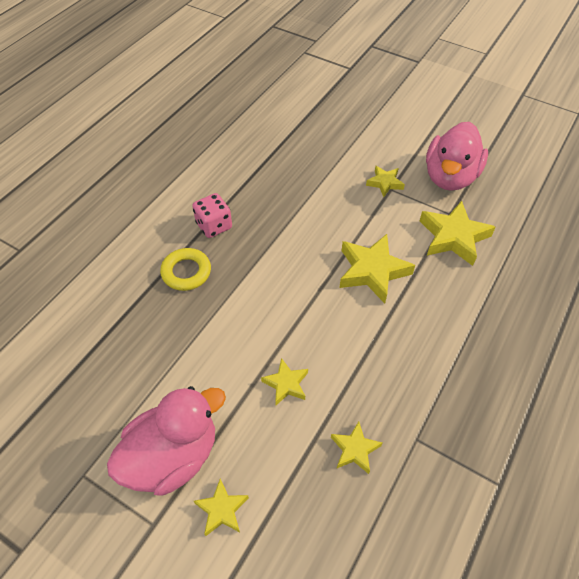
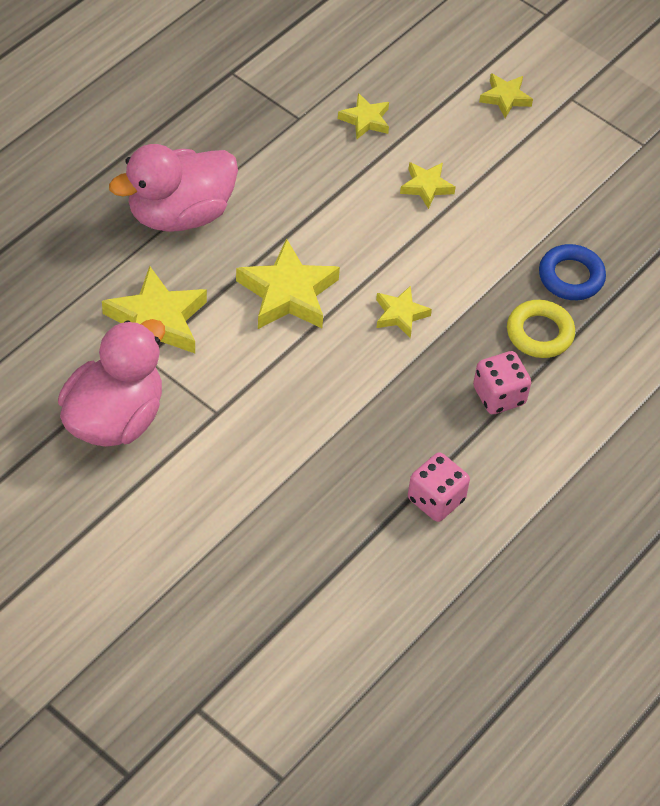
camera: 175 degrees left, 0 degrees up
(161, 321) = (571, 277): none -> blue ring
(173, 456) = (553, 145): pink duck -> pink duck (180, 214)
(248, 163) = (436, 499): none -> pink dice
(385, 183) = (223, 425): yellow star -> yellow star (400, 315)

